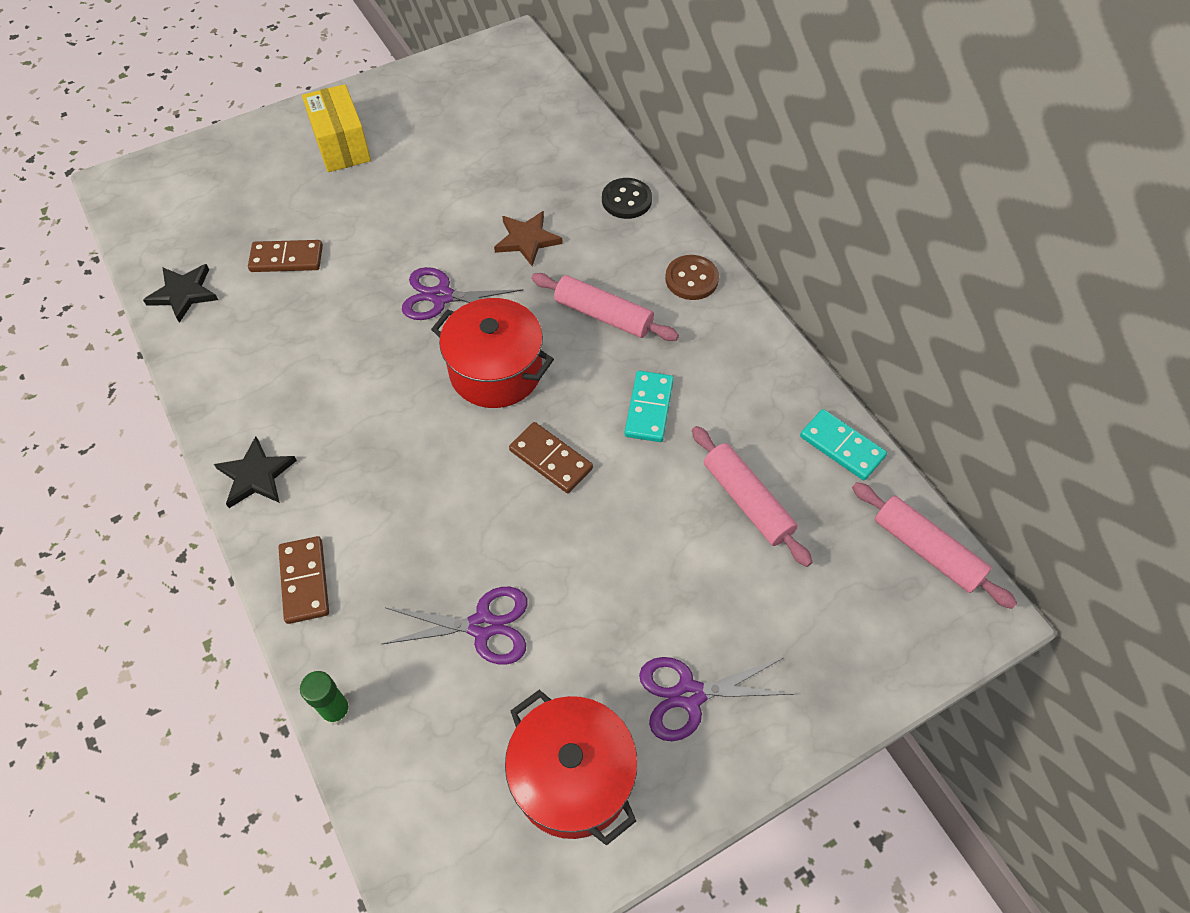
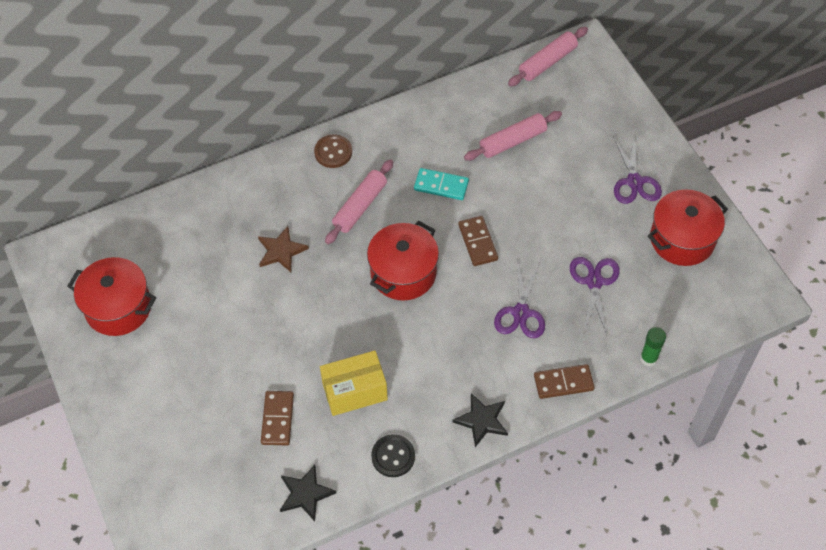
camera: 85 degrees left, 0 degrees up
(342, 145) = (150, 386): yellow box -> yellow box (354, 391)
(442, 296) = (331, 307): purple scissors -> purple scissors (521, 312)
(446, 107) = (118, 307): none -> red pot
(551, 459) = (477, 242): brown domino -> brown domino turned 60 degrees counterclockwise
(626, 200) = (250, 185): black button -> black button (393, 456)
(842, 446) = (476, 89): turquoise domino -> none

